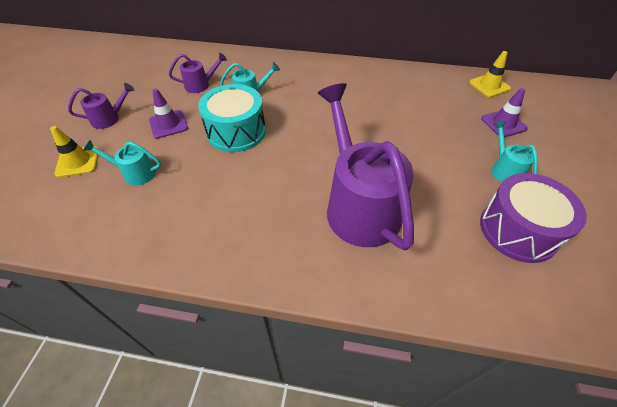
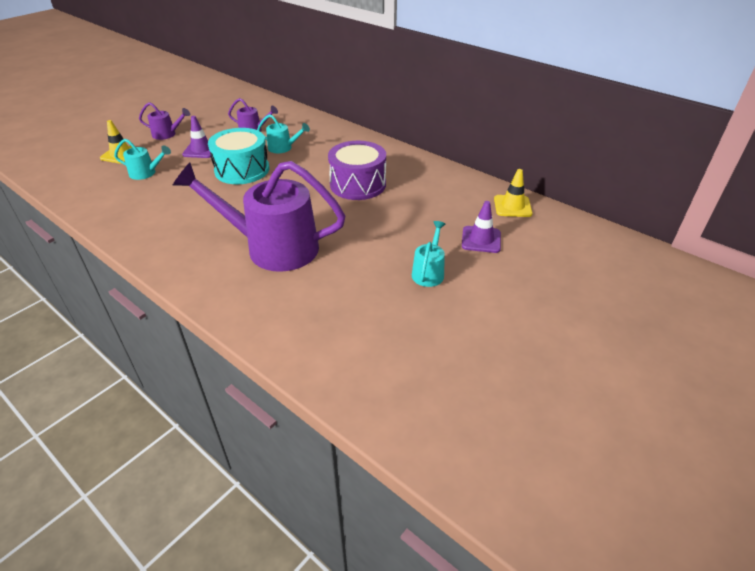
camera: 30 degrees right, 10 degrees down
(134, 173) = (146, 173): turquoise watering can -> turquoise watering can turned 150 degrees clockwise
(358, 204) = (271, 247): purple watering can -> purple watering can turned 90 degrees counterclockwise
(518, 230) = (378, 315): purple drum -> purple drum (358, 184)

